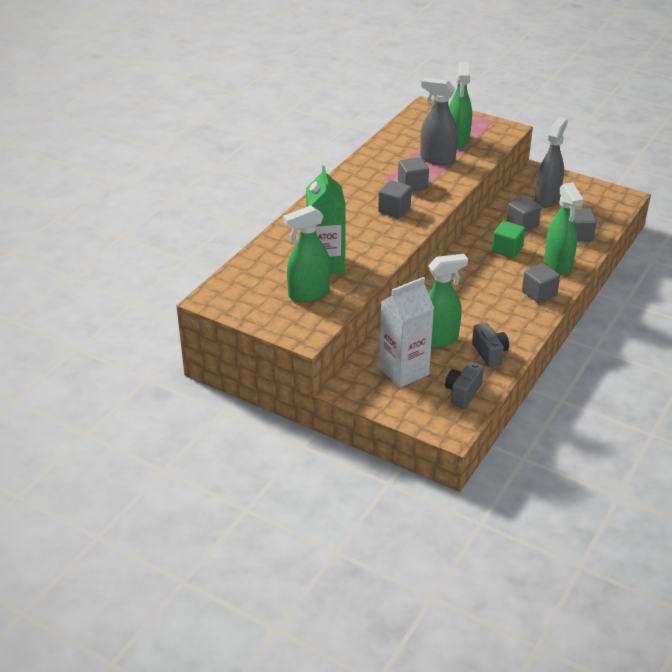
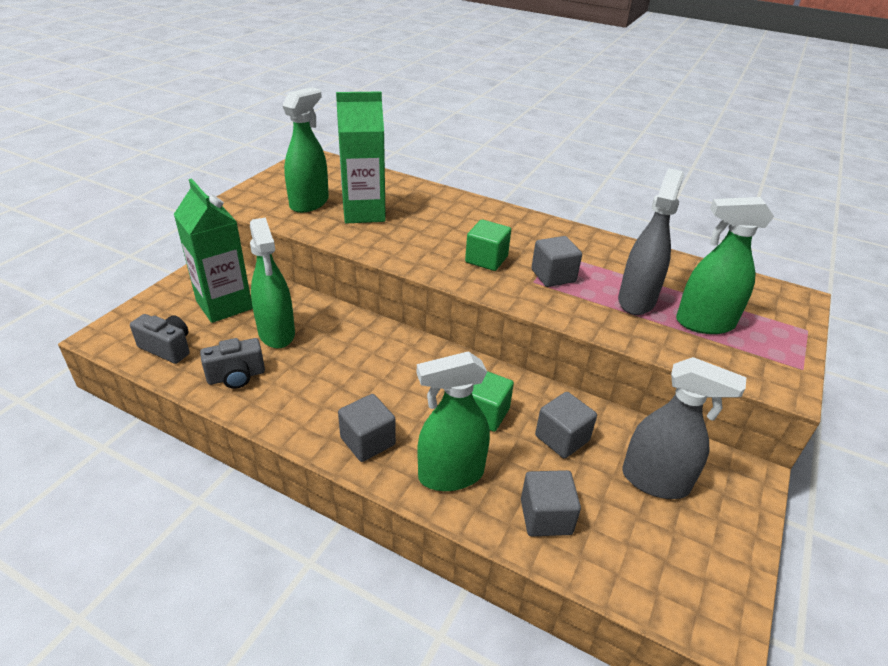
camera: 85 degrees right, 0 degrees up
(308, 294) = (309, 203): green spray bottle -> green spray bottle turned 60 degrees clockwise
(394, 209) = (486, 259): grey cube -> green cube
(404, 371) = (224, 305): white carton -> green carton

